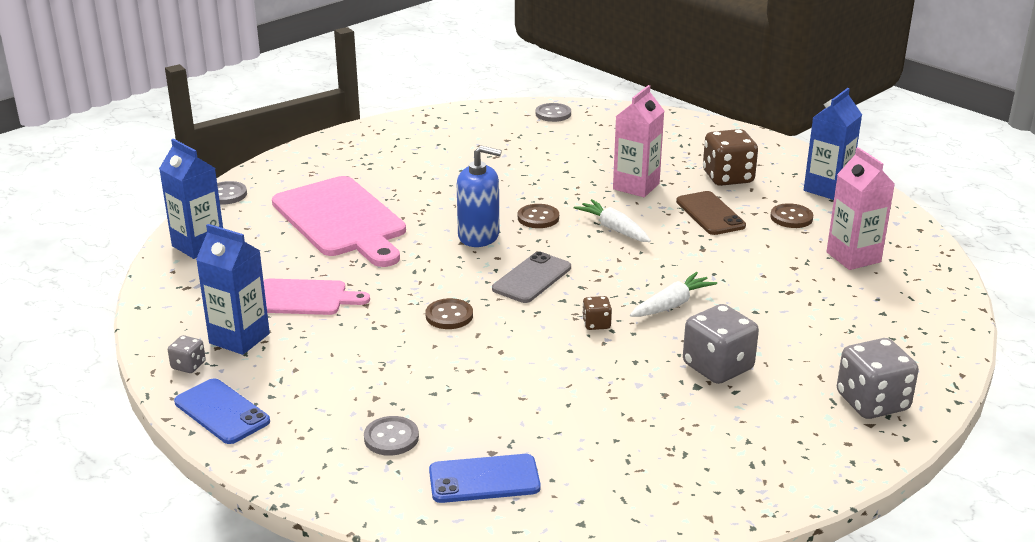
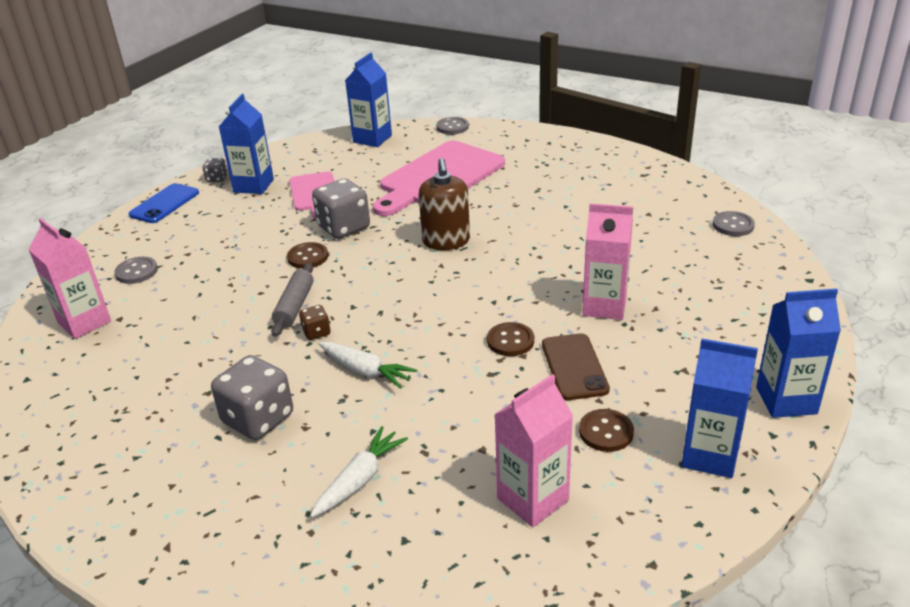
camera: 75 degrees right, 5 degrees up
(479, 236) = (446, 241): blue soap dispenser -> brown soap dispenser
(484, 479) = (84, 322): blue phone -> pink carton
(532, 278) = (383, 283): grey phone -> none
(538, 218) = (498, 263): brown button -> brown button (510, 341)
(542, 332) = (295, 306): none -> grey rolling pin
(613, 229) = (501, 309): white carrot -> white carrot (360, 479)
(710, 214) = (574, 367): brown phone -> brown phone turned 60 degrees counterclockwise
(728, 177) = (676, 366): brown dice -> none
(780, 152) = (786, 400): none -> blue carton
(872, 402) = (208, 545): grey dice -> grey dice (343, 227)

